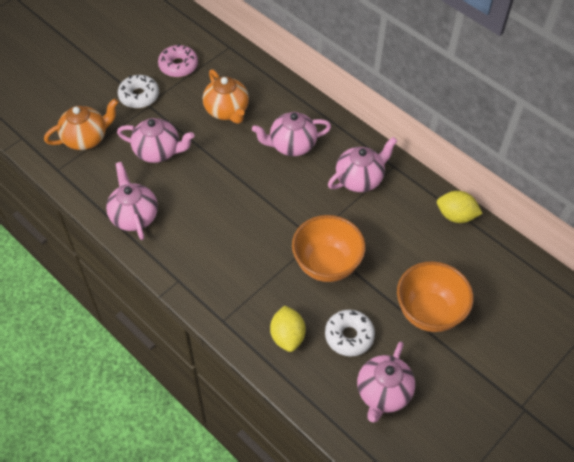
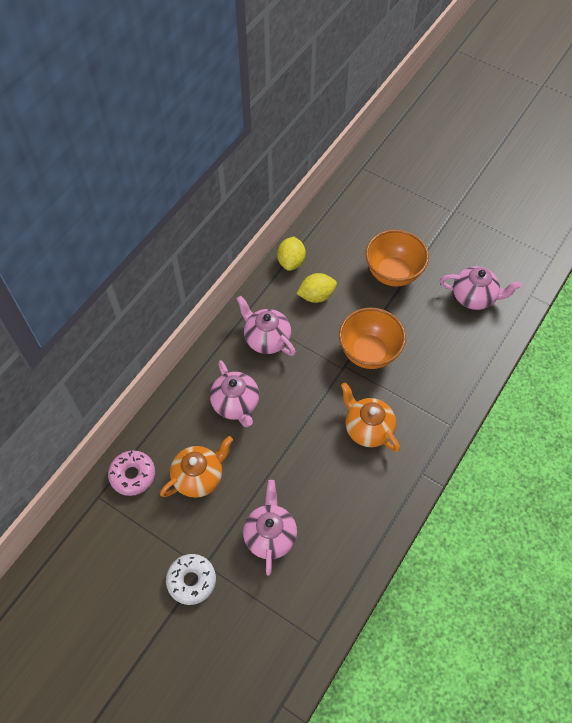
camera: 100 degrees left, 5 degrees up
(86, 138) = (267, 623): orange teapot -> orange teapot (367, 428)
(134, 216) = (360, 536): pink teapot -> none
(178, 66) = (136, 548): pink donut -> pink donut (133, 475)
(287, 336) = (448, 371): yellow lemon -> yellow lemon (316, 296)
(349, 336) = (433, 326): white donut -> none

